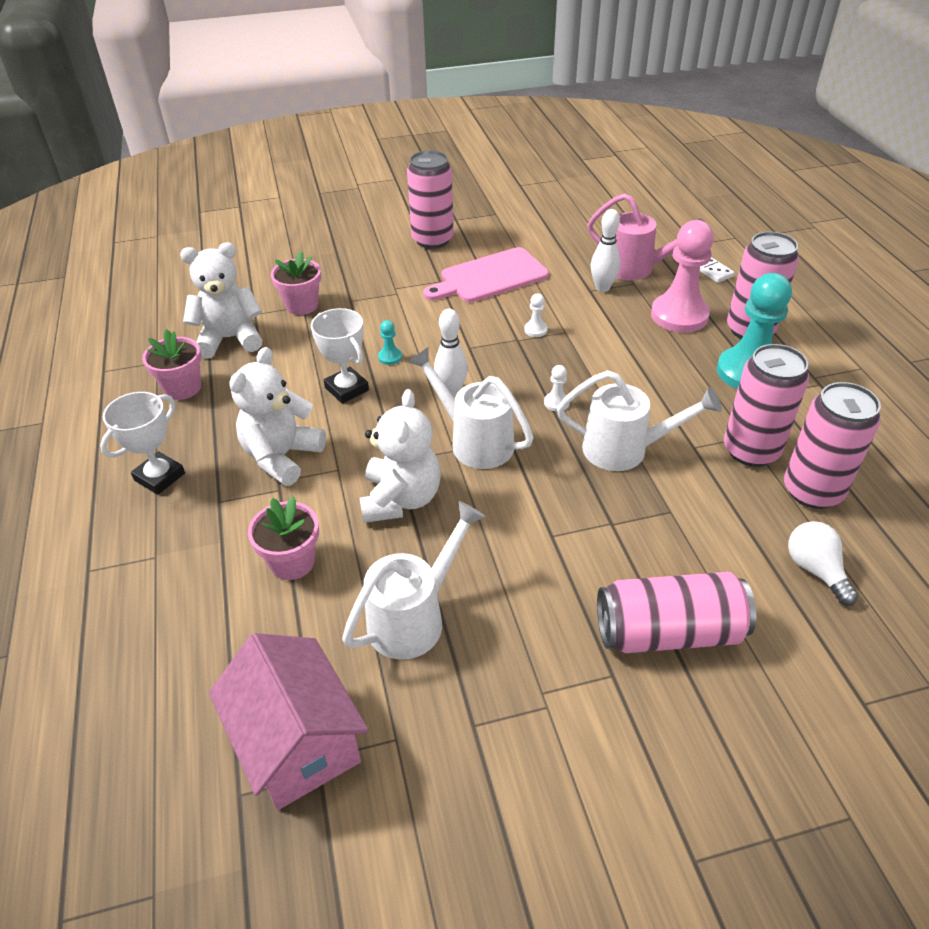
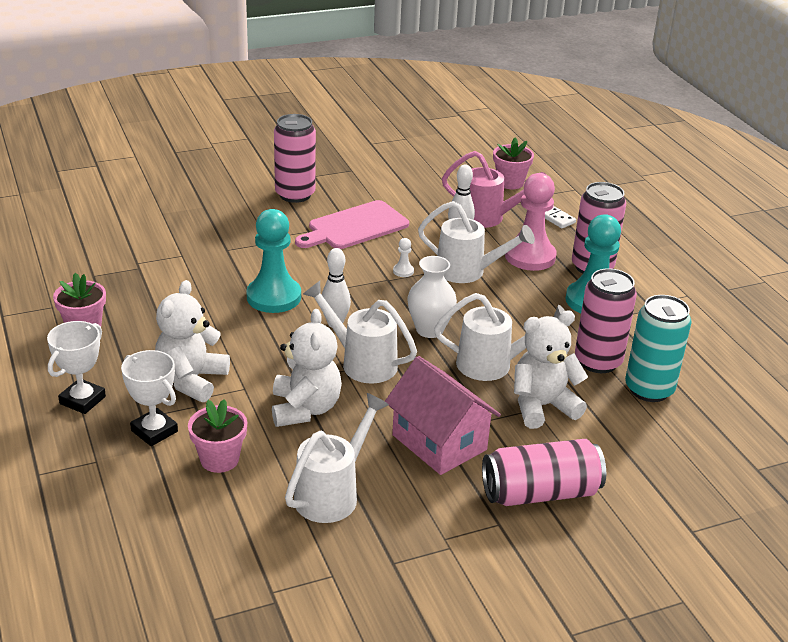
camera: 10 degrees left, 10 degrees down
(230, 339) = (118, 285): white teddy bear -> white teddy bear (542, 406)
(298, 742) = (253, 582): pink house -> pink house (439, 442)
(302, 305) = (181, 255): pink flower pot -> pink flower pot (510, 182)
(346, 389) = (239, 324): white trophy -> white trophy (154, 431)
(390, 357) = (274, 297): turquoise pawn -> turquoise pawn, size x2.49
(556, 403) = (429, 330): white pawn -> white vase
(606, 332) = (467, 271): none -> white watering can
(812, 491) = (649, 389): pink can -> turquoise can
(815, 570) = (653, 445): white light bulb -> none

